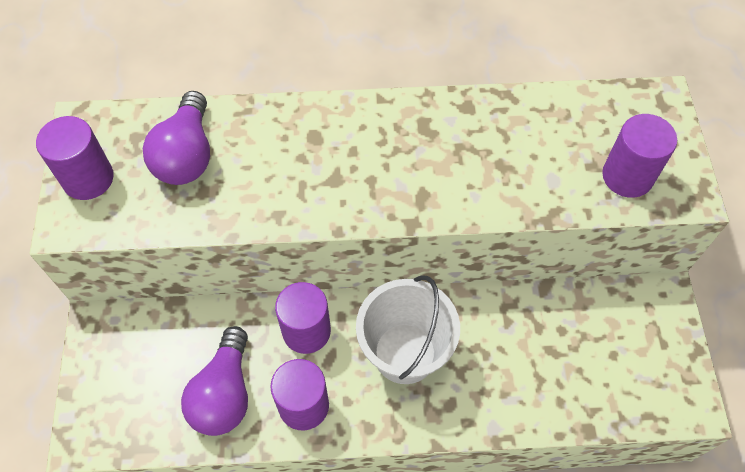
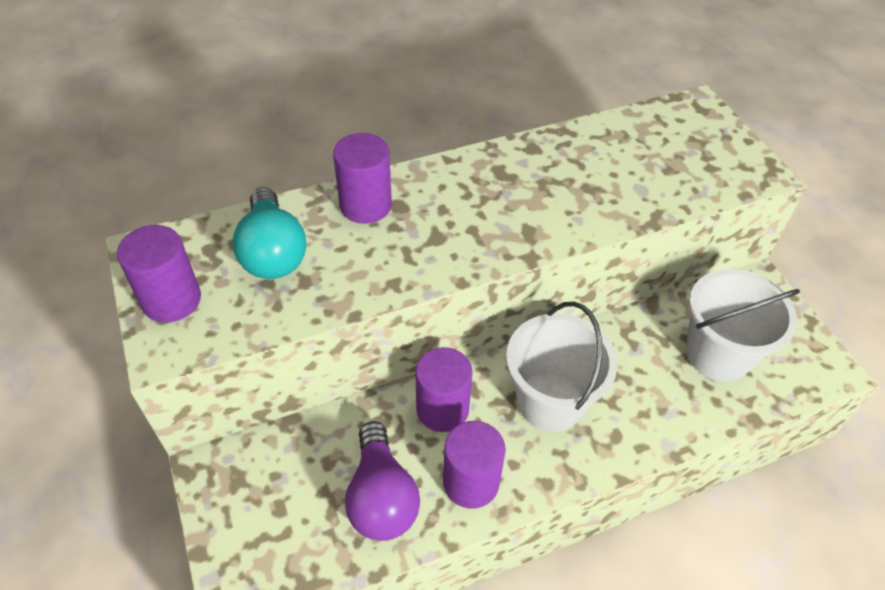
camera: 20 degrees left, 10 degrees down
(186, 155) = (273, 252): purple light bulb -> turquoise light bulb
(585, 356) = (718, 354): none -> white bucket
(627, 176) = (703, 171): purple cylinder -> purple cylinder (365, 205)

